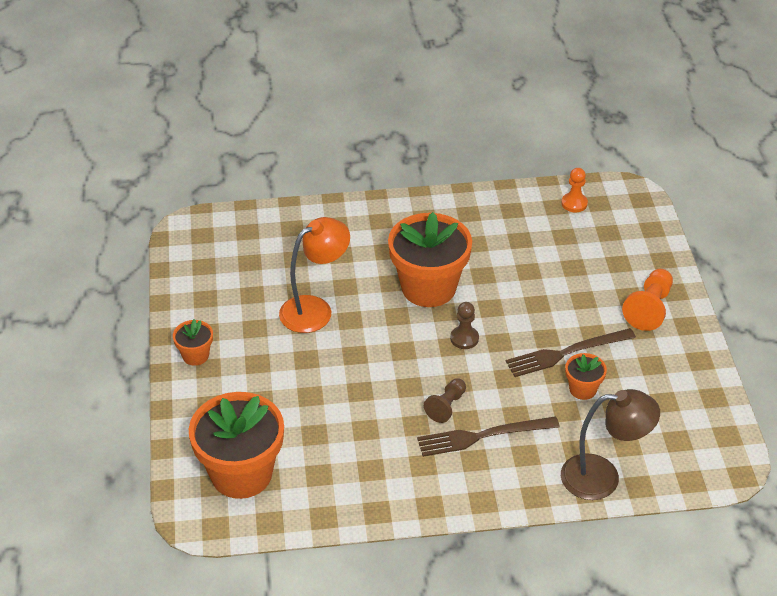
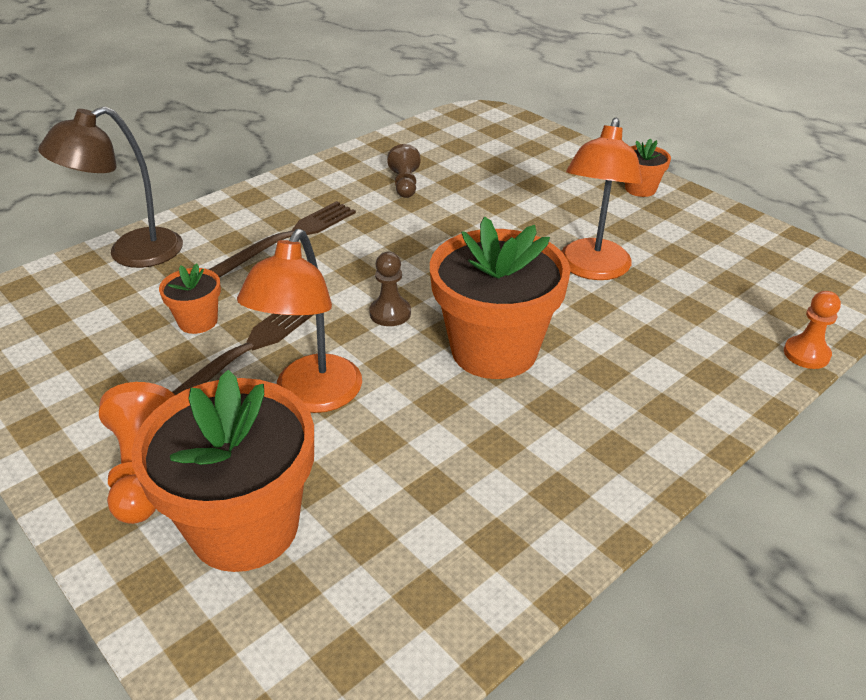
camera: 145 degrees right, 5 degrees down
(241, 474) = (482, 141): orange flower pot -> orange flower pot (244, 526)
(446, 406) = (349, 245): brown pawn -> brown pawn (405, 184)
(545, 308) = (312, 397): none -> orange lamp
(574, 203) = (395, 626): orange pawn -> orange pawn (806, 354)

